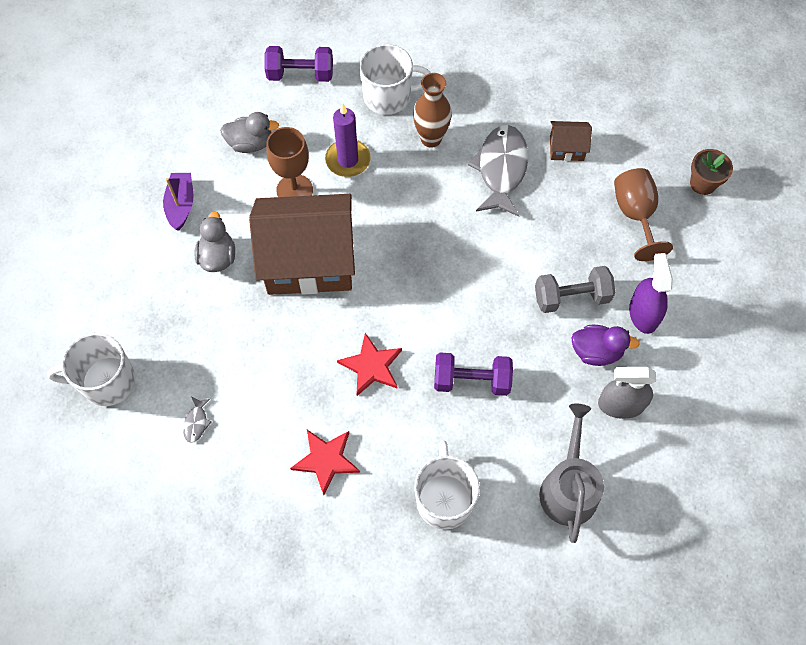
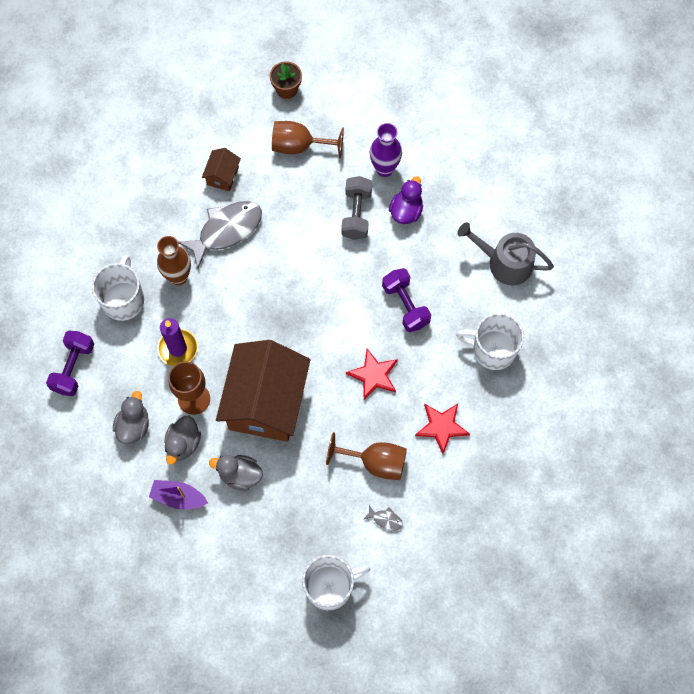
camera: 75 degrees left, 5 degrees up
(106, 381) = (330, 586): white mug -> white mug turned 120 degrees counterclockwise
(241, 194) = (183, 444): none -> grey duck
(264, 394) = (375, 462): none -> brown goblet
(471, 381) = (405, 305): purple dumbbell -> purple dumbbell turned 45 degrees counterclockwise
(501, 169) = (226, 231): grey fish -> grey fish turned 120 degrees clockwise
(621, 405) = (452, 208): grey spray bottle -> none
(643, 314) = (384, 169): purple spray bottle -> purple vase

